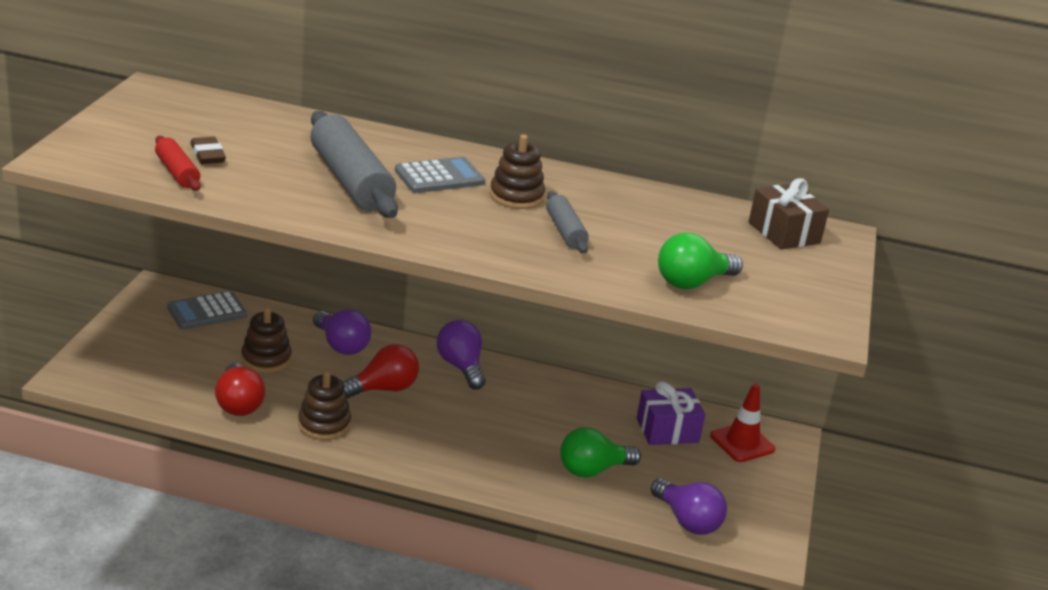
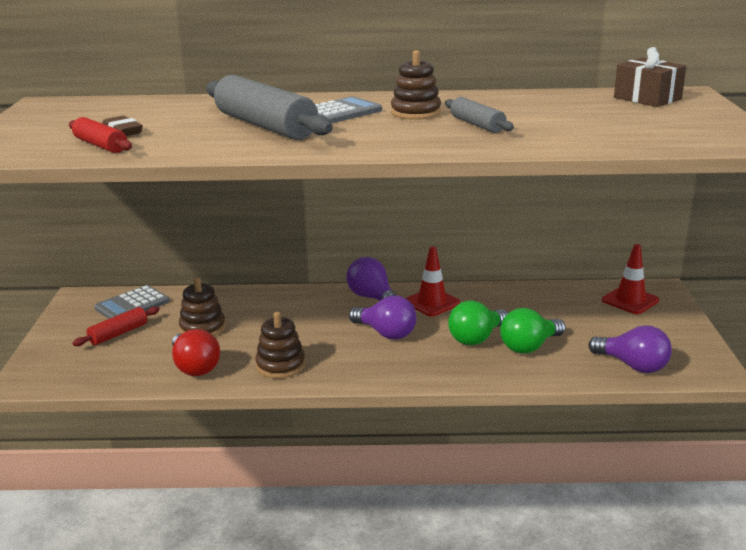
camera: 10 degrees left, 5 degrees down
(179, 344) = (118, 333): none -> red rolling pin
(341, 345) = (263, 304): purple light bulb -> purple light bulb (386, 333)
(383, 389) = (317, 327): red light bulb -> none
(521, 389) = (432, 302): none -> red traffic cone
(667, 430) = (567, 305): purple gift -> none
(692, 282) = (613, 135): green light bulb -> green light bulb (476, 338)

